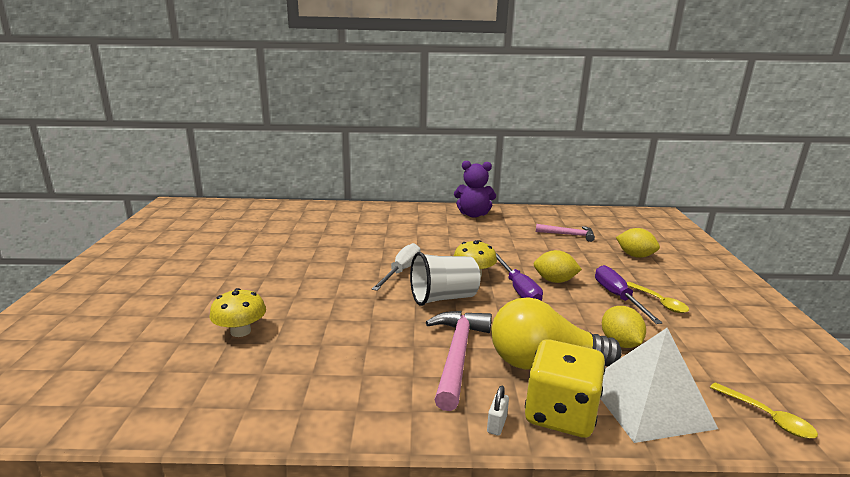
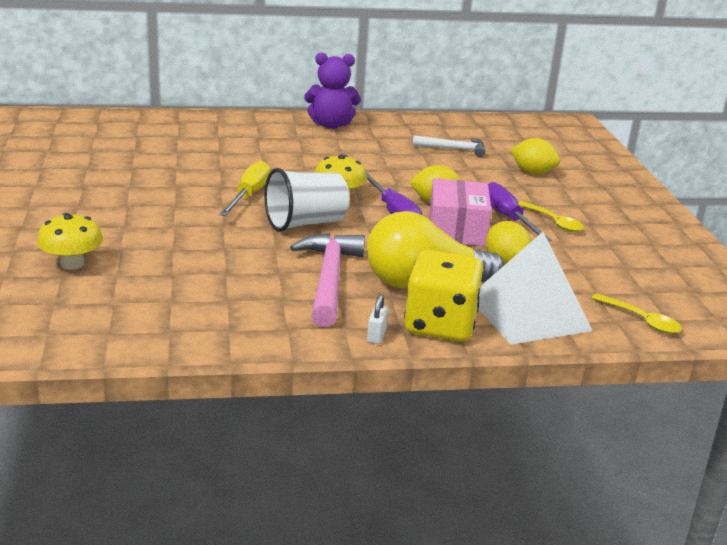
camera: 10 degrees left, 5 degrees up
(401, 271) = (249, 195): white screwdriver -> yellow screwdriver
(568, 235) = (453, 149): pink hammer -> white hammer
(573, 307) = (456, 229): none -> pink box

